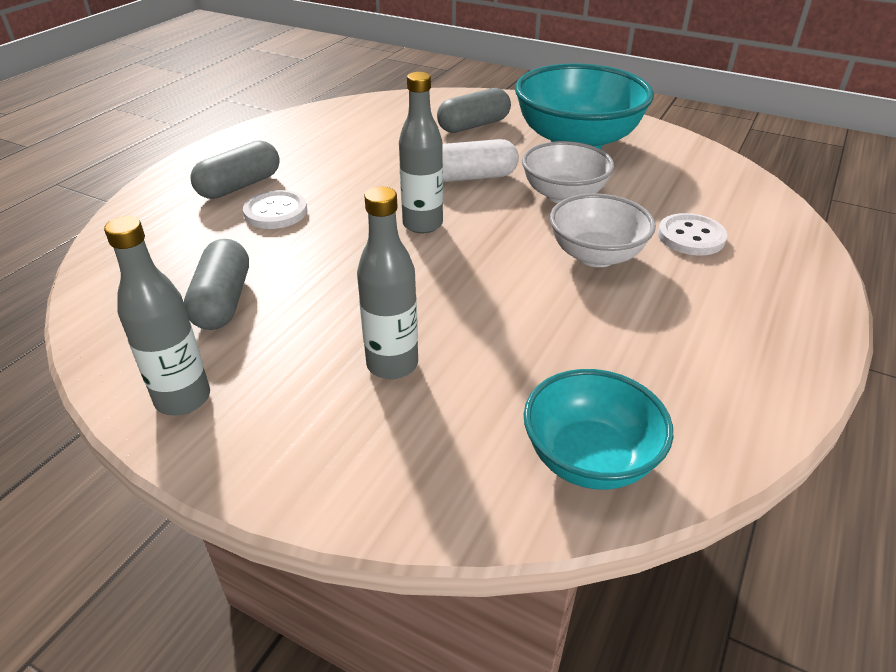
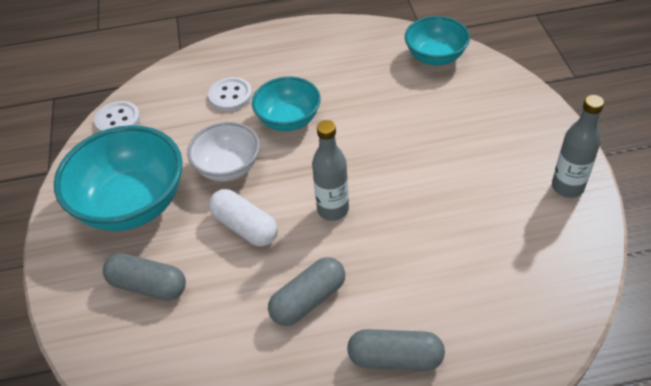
camera: 125 degrees left, 10 degrees up
(223, 301) = (503, 237): grey capsule -> grey capsule (308, 300)
(276, 212) = (401, 299): white button -> white button (118, 120)
(392, 364) = (459, 137): grey bottle -> none
(596, 255) = (288, 120): white bowl -> turquoise bowl

